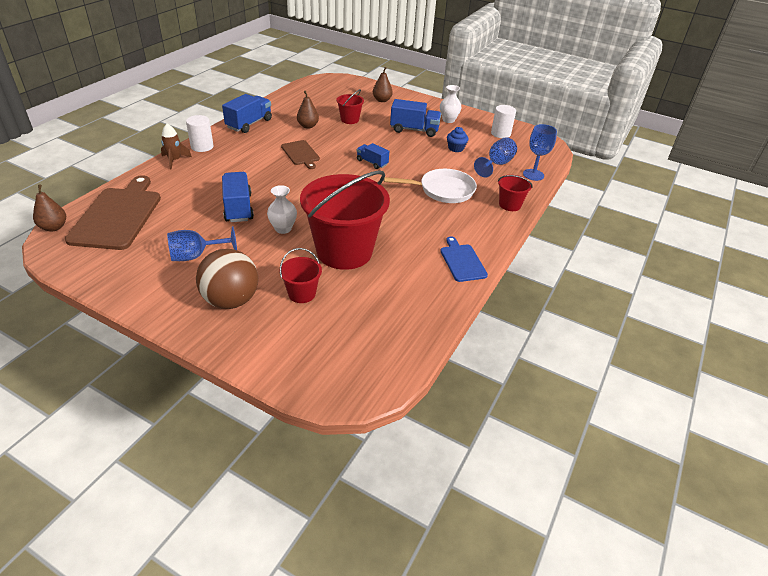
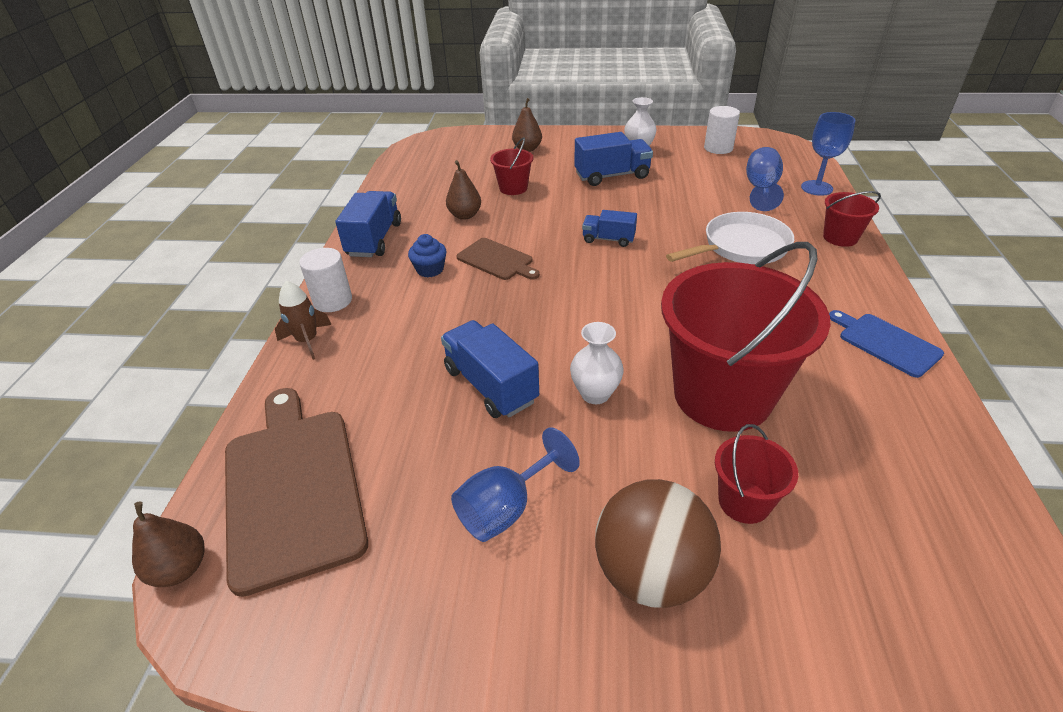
camera: 20 degrees left, 0 degrees up
(456, 148) = (689, 184): blue cupcake -> blue cupcake (430, 269)

